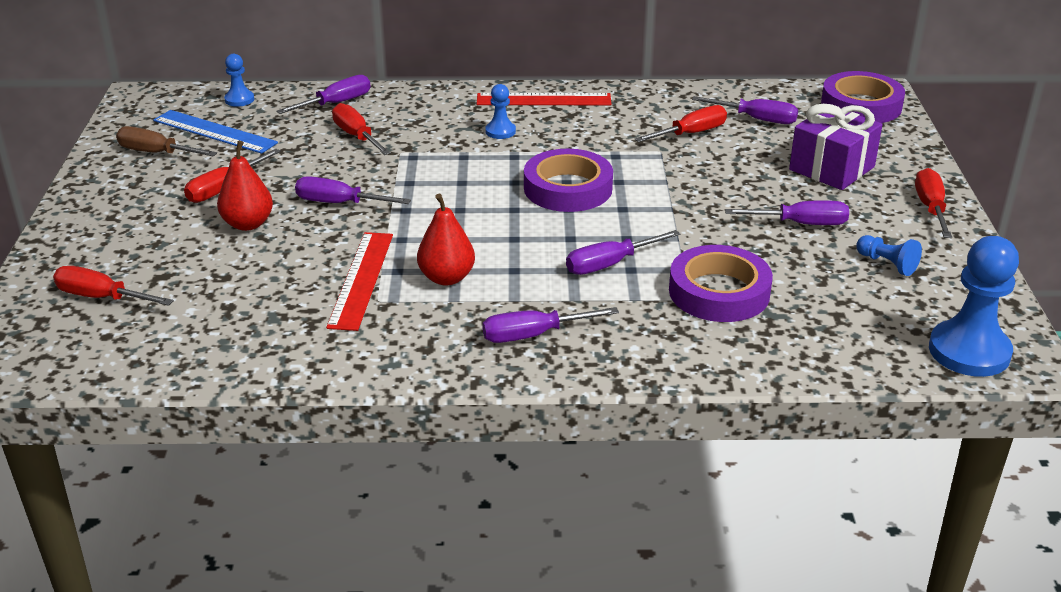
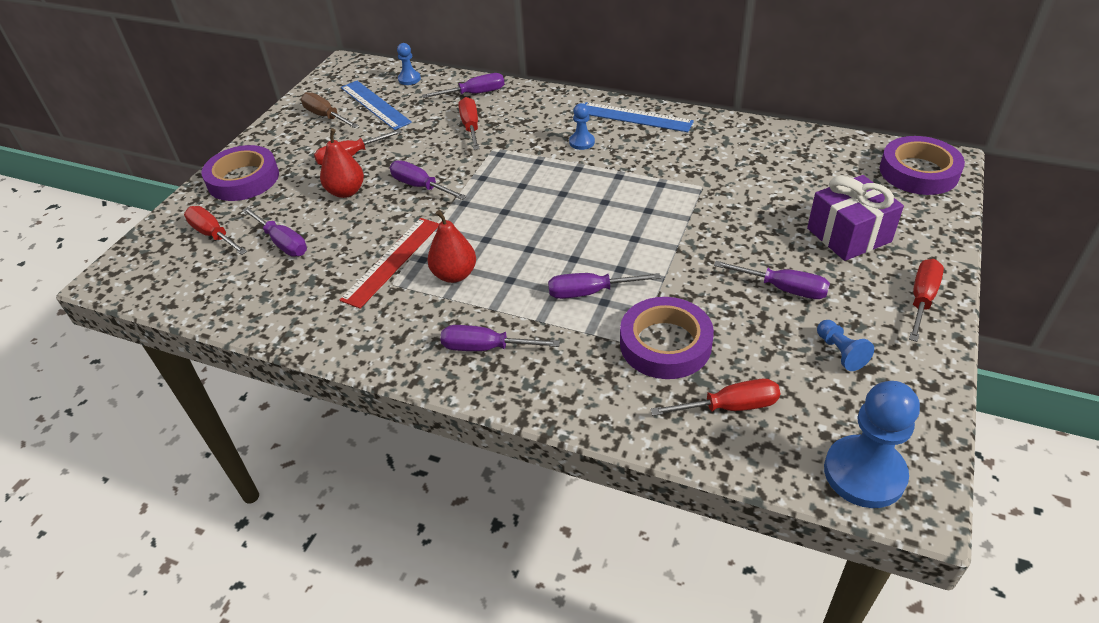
camera: 25 degrees right, 10 degrees up
(543, 100) = (635, 117): red ruler -> blue ruler
(568, 188) = (601, 208): purple tape -> purple tape (243, 179)
(690, 134) = (739, 173): red screwdriver -> red screwdriver (729, 407)
(756, 119) = (808, 169): purple screwdriver -> purple screwdriver (282, 242)

